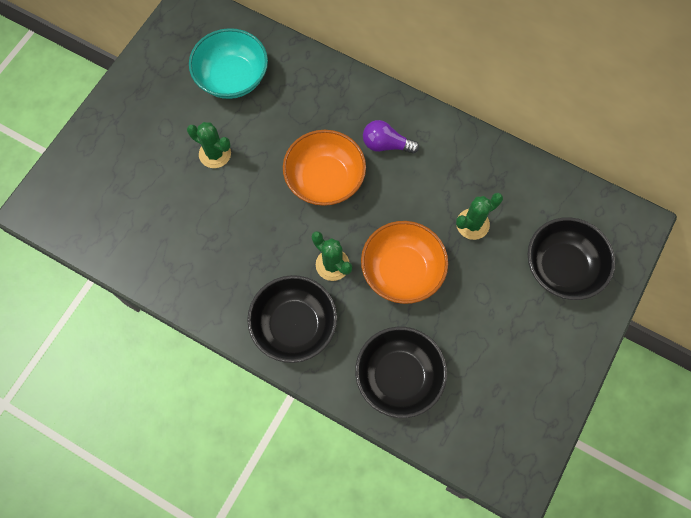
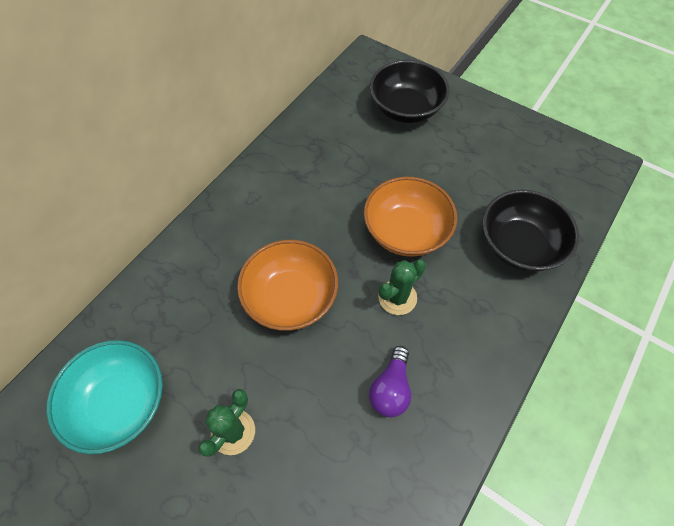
camera: 85 degrees left, 10 degrees down
(294, 325) = (470, 343): black bowl -> none
(386, 144) = (257, 232): purple light bulb -> purple light bulb (391, 389)
(472, 224) = (359, 167): green cactus -> none

